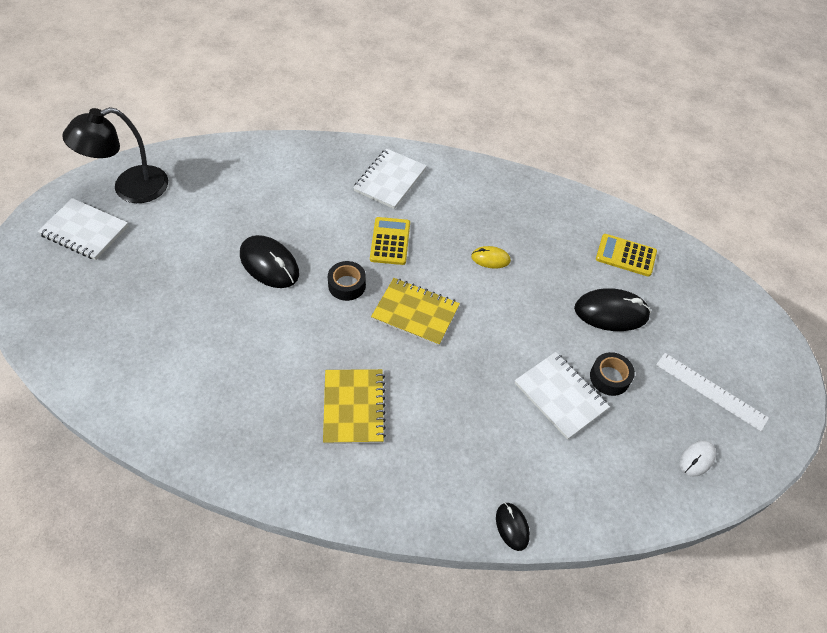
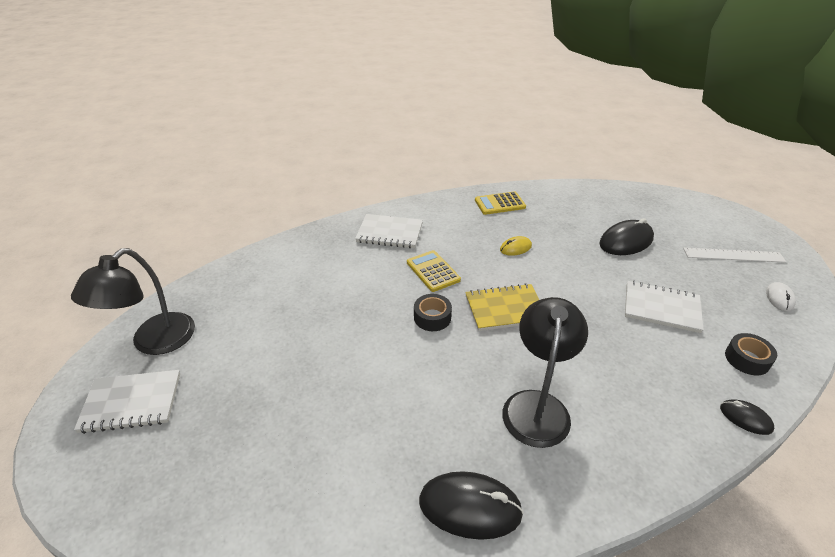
camera: 30 degrees left, 15 degrees down
(269, 264) = (351, 336): black mouse -> black mouse (470, 507)
(354, 407) = (537, 405): yellow notebook -> black lamp
(390, 180) = (389, 233): white notebook -> white notebook turned 75 degrees counterclockwise
(609, 378) = (673, 279): black tape -> black tape (747, 359)
(625, 255) = (593, 206): yellow calculator -> yellow calculator (500, 204)

